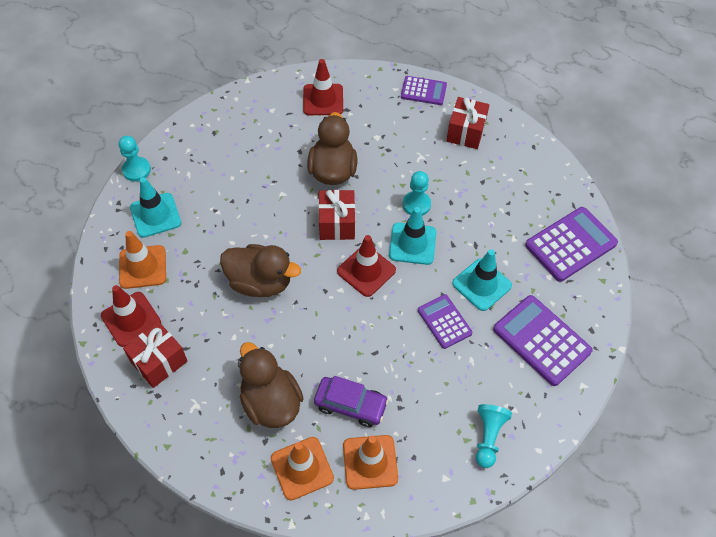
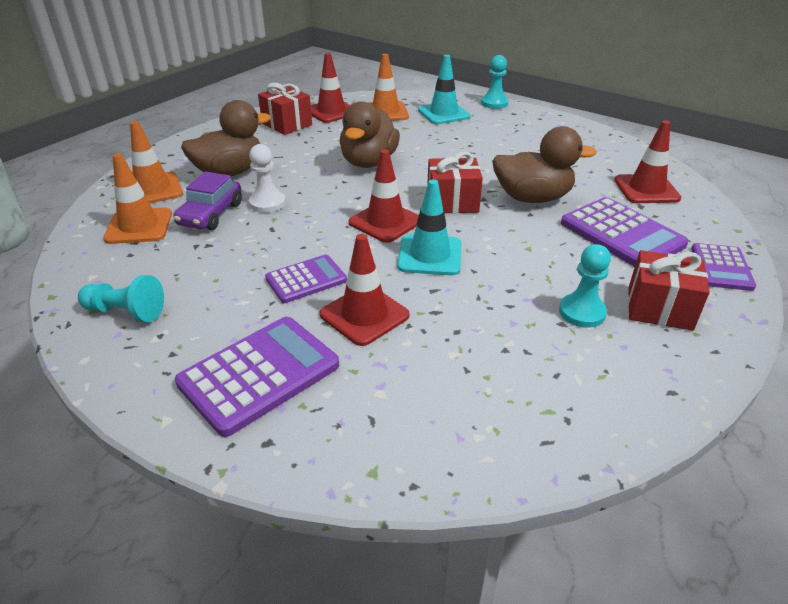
camera: 90 degrees right, 20 degrees down
(333, 360) = (267, 203): none -> white pawn
(416, 204) = (497, 259): turquoise pawn -> turquoise pawn (582, 312)
(481, 284) = (364, 315): turquoise traffic cone -> red traffic cone
(570, 244) = (451, 428): purple calculator -> purple calculator (621, 234)

